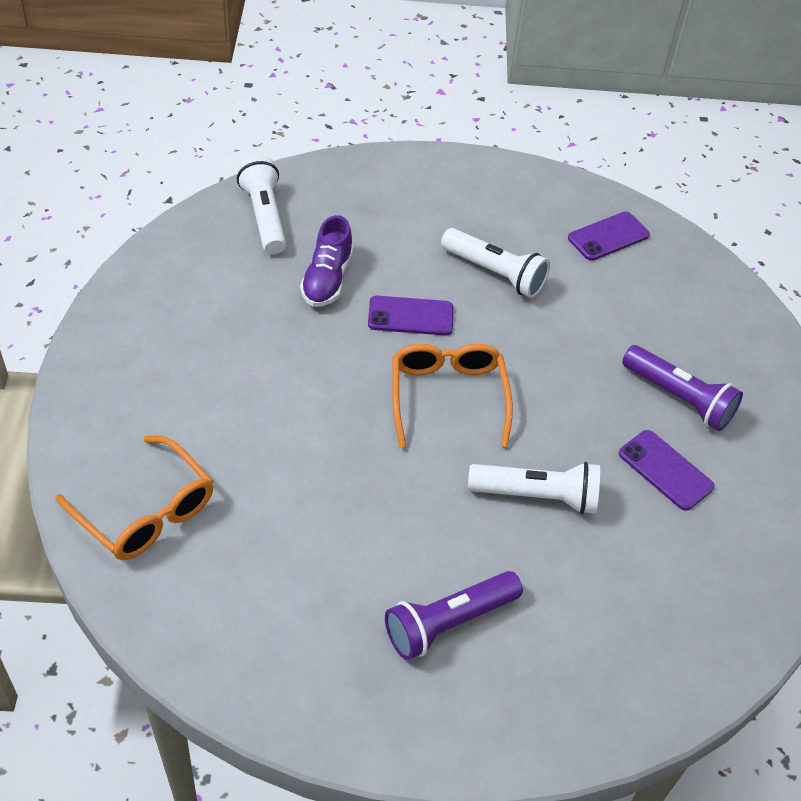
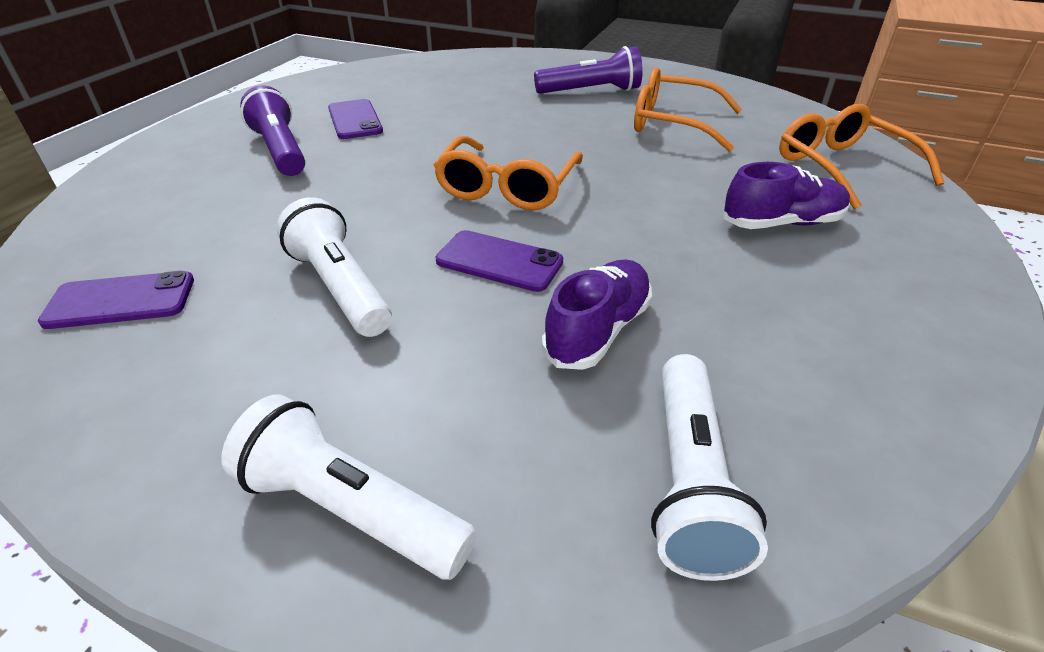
camera: 155 degrees left, 10 degrees down
(212, 407) = (782, 223): none -> purple shoe
(327, 560) = (673, 123): none -> orange glasses
(536, 496) = (477, 124): white flashlight -> white flashlight (351, 509)

